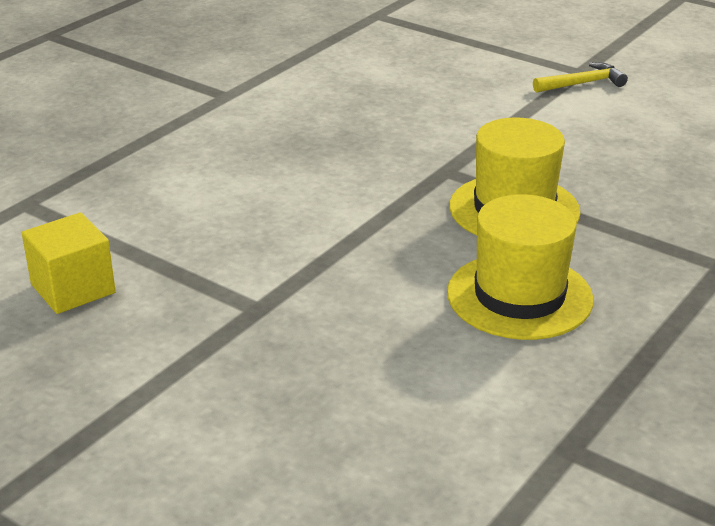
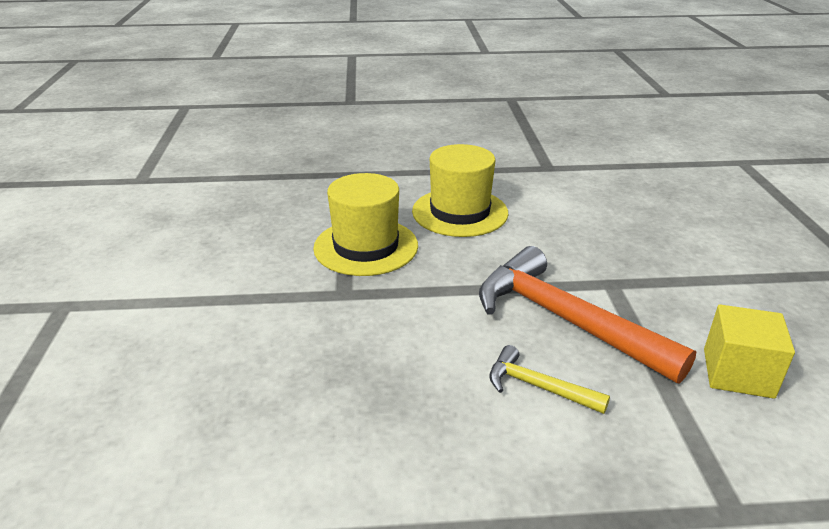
camera: 130 degrees left, 0 degrees up
(254, 251) = (565, 320): none -> orange hammer
(582, 83) = (96, 294): yellow hammer -> yellow hammer (538, 387)

